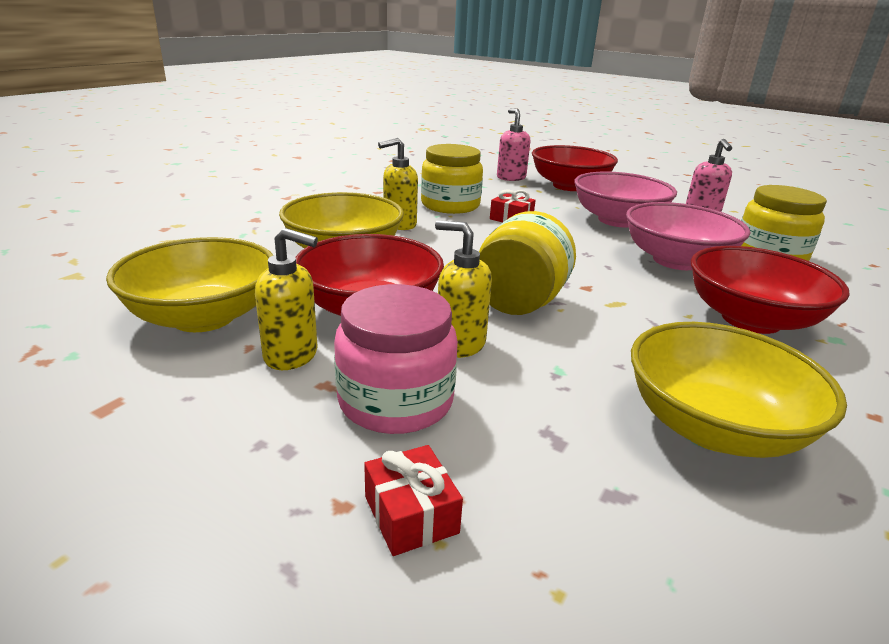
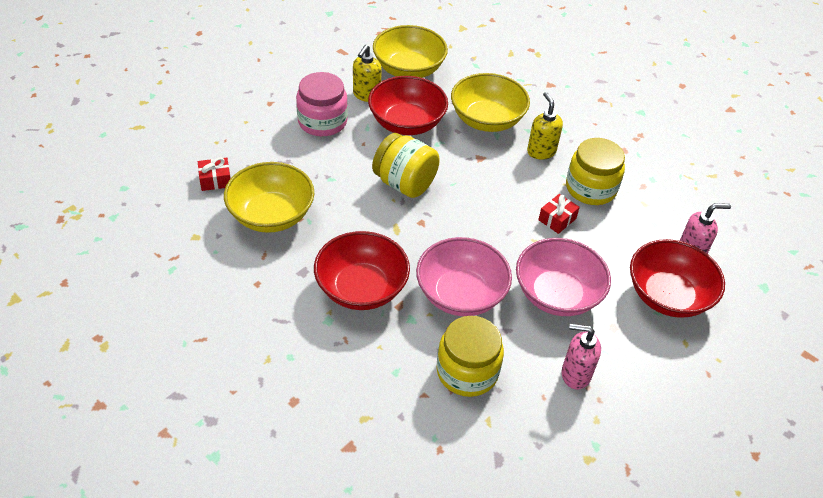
camera: 100 degrees right, 20 degrees up
(411, 514) = (259, 117): red gift -> red gift (215, 180)
(459, 344) = (363, 149): yellow soap dispenser -> none

